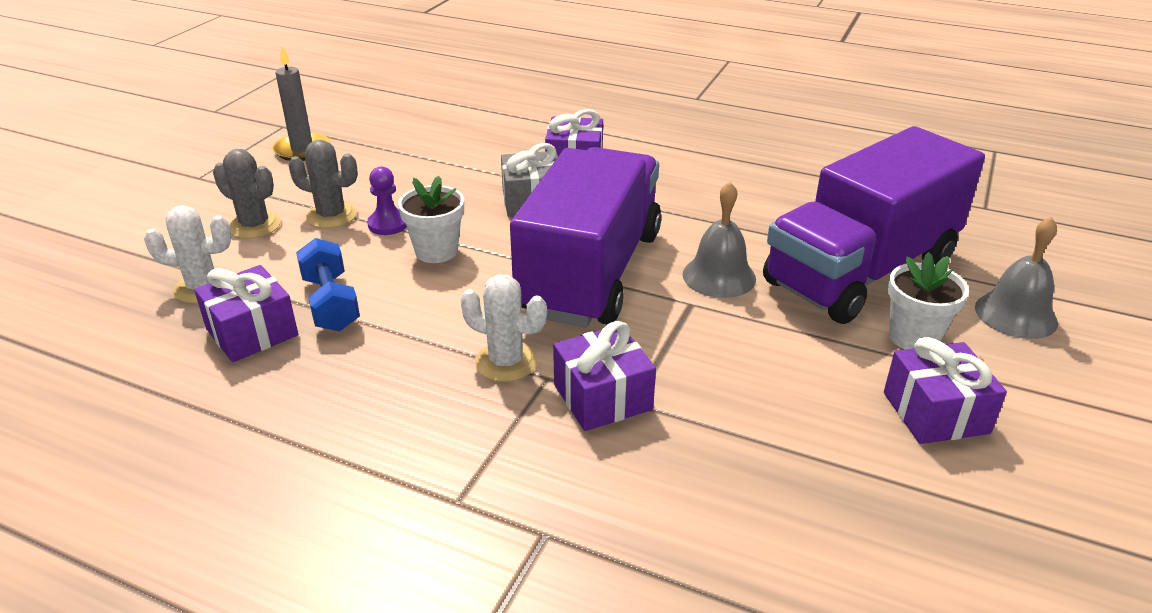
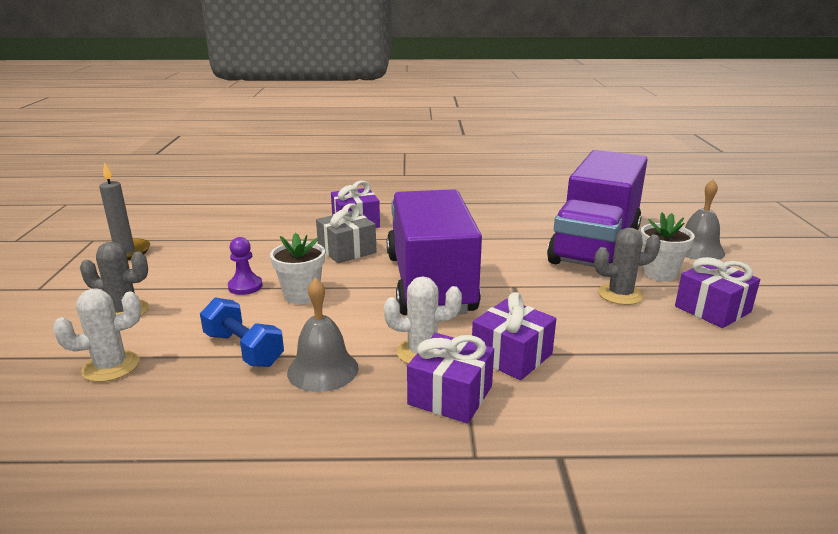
camera: 25 degrees left, 10 degrees down
(252, 332) = (188, 387): purple gift -> purple gift (450, 395)
(331, 216) = (190, 290): grey cactus -> grey cactus (620, 294)
(719, 276) = (515, 267): grey bell -> grey bell (323, 369)

